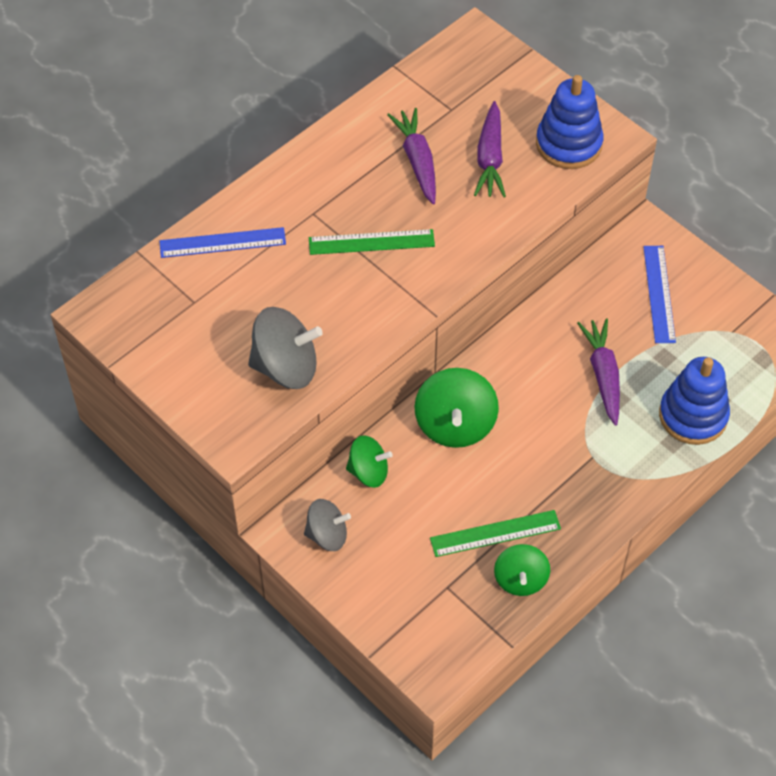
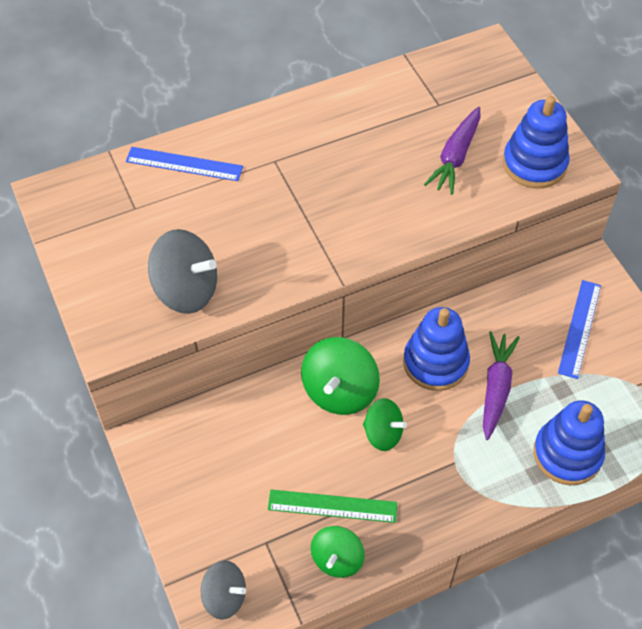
camera: 20 degrees right, 0 degrees up
(327, 535) = (180, 456): grey spinning top -> grey spinning top (225, 597)
(368, 472) = (243, 410): green spinning top -> green spinning top (383, 434)
(371, 242) = (314, 201): green ruler -> none
(417, 161) = (388, 141): purple carrot -> none
(536, 369) = (435, 362): none -> blue stacking toy

